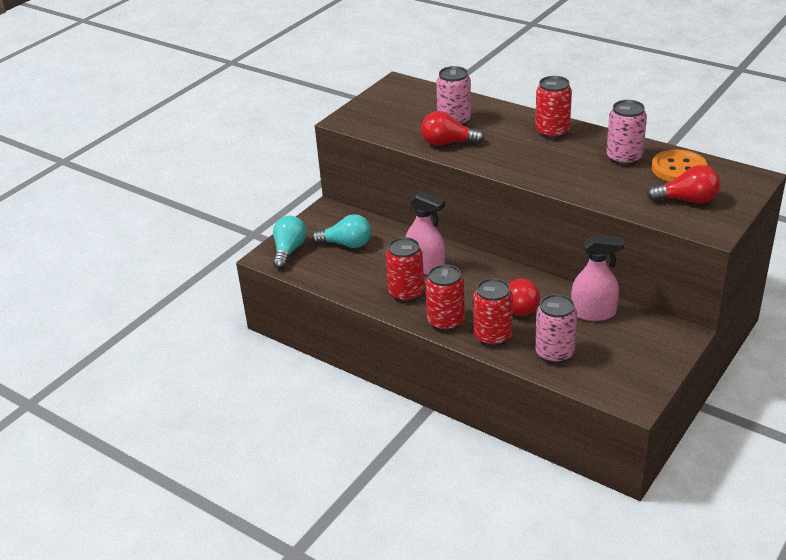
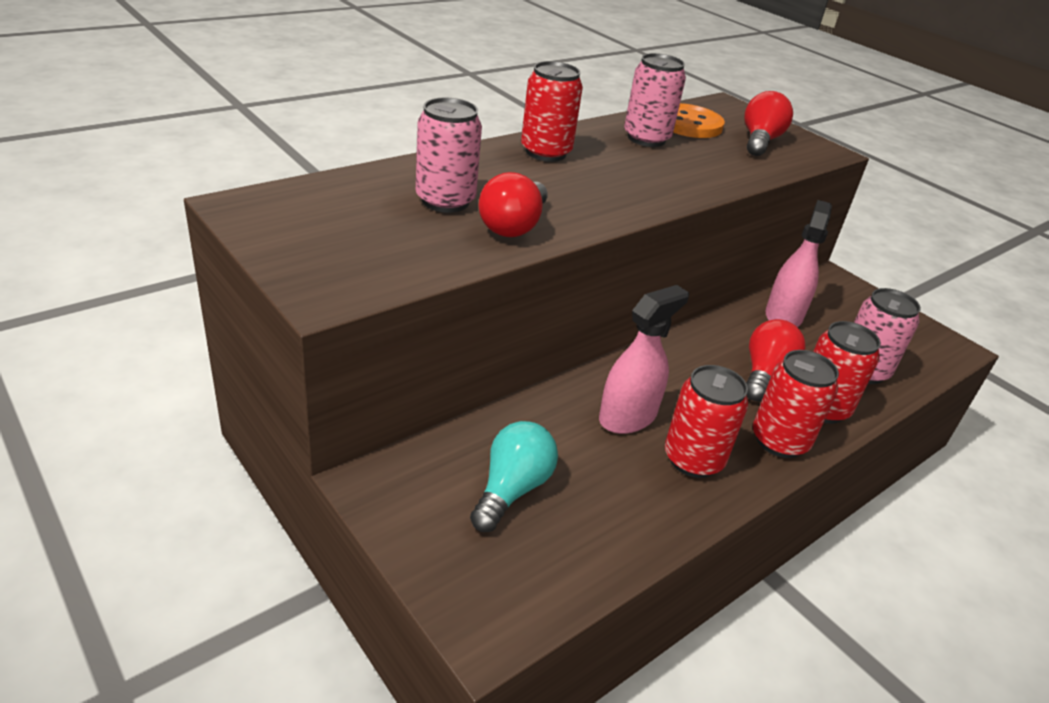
camera: 80 degrees left, 0 degrees up
(289, 251) = (487, 584): turquoise light bulb -> none

